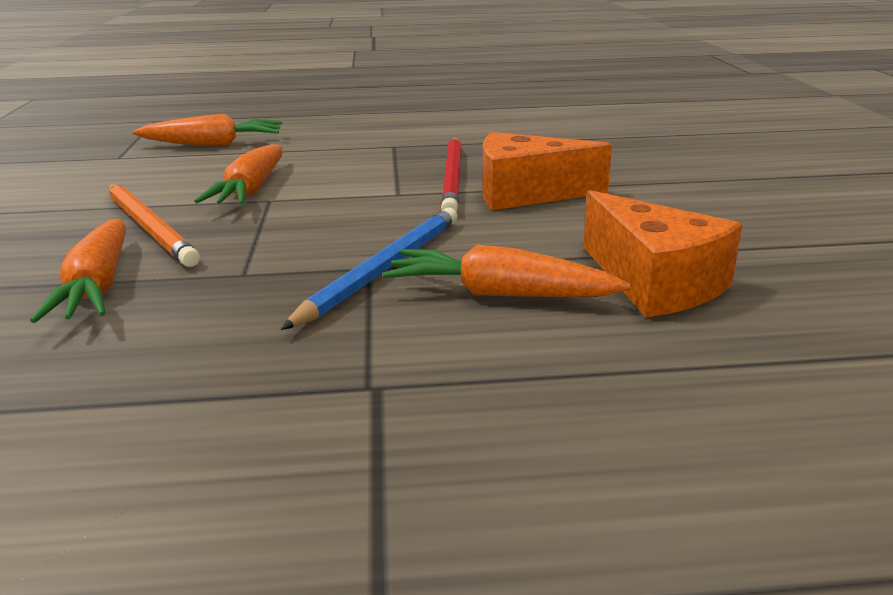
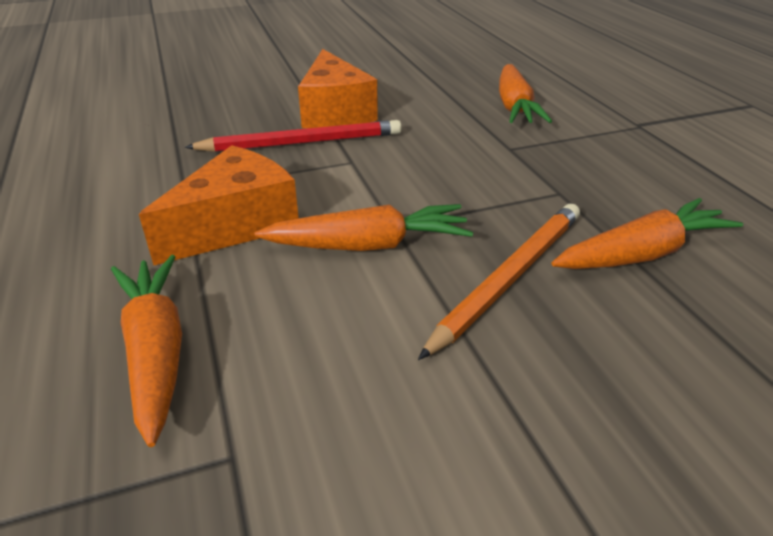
camera: 105 degrees left, 10 degrees up
(383, 269) = (510, 142): blue pencil -> none
(654, 282) = (469, 74): orange cheese -> orange cheese (236, 225)

